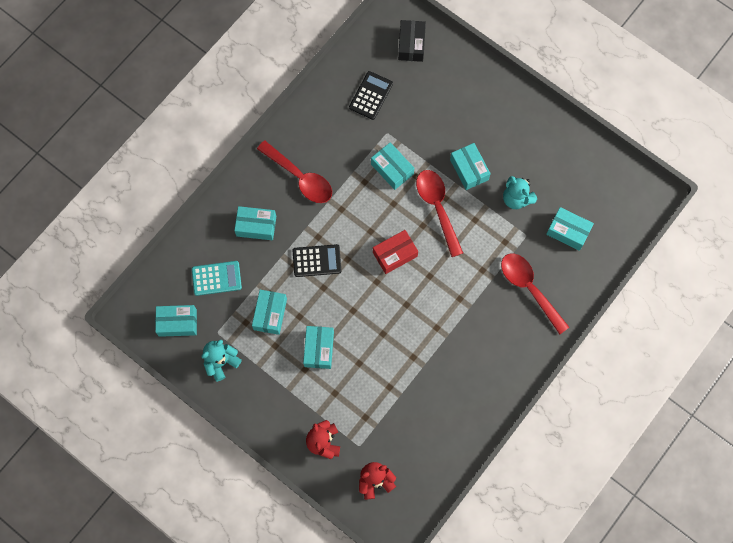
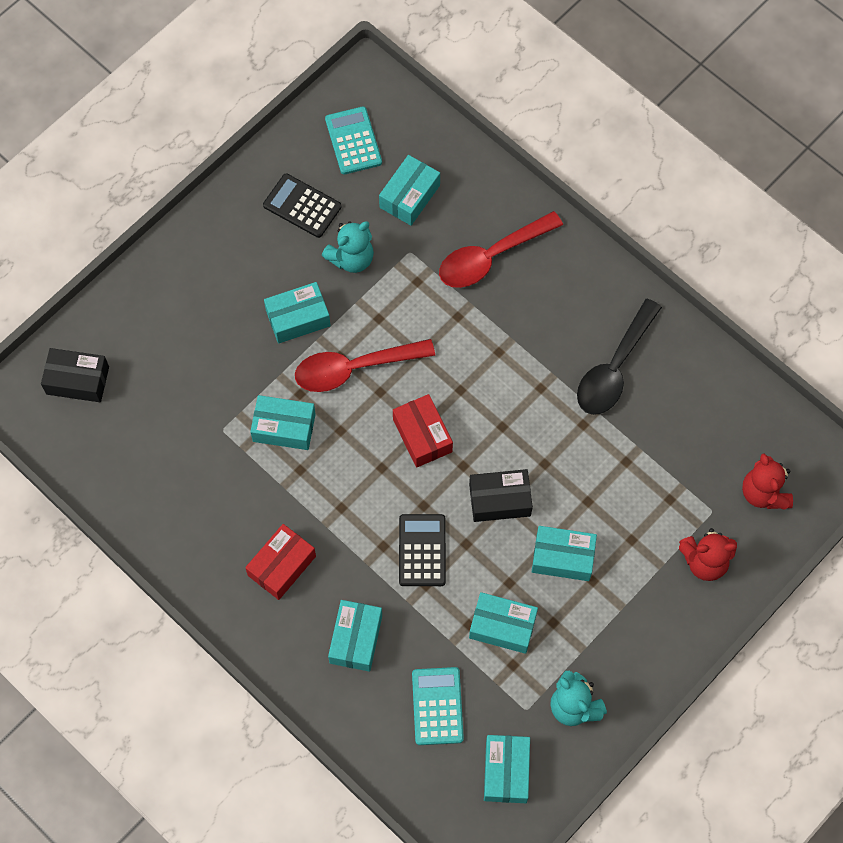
camera: 85 degrees left, 5 degrees down
(300, 178) = (282, 566): red spoon -> red box
(355, 306) = (500, 500): none -> black box
(371, 95) = (156, 448): black calculator -> black calculator (302, 206)
(392, 169) = (284, 427): turquoise box -> turquoise box turned 45 degrees clockwise
(456, 375) = (614, 368): none -> black spoon
(605, 191) = (353, 141): none -> turquoise calculator

